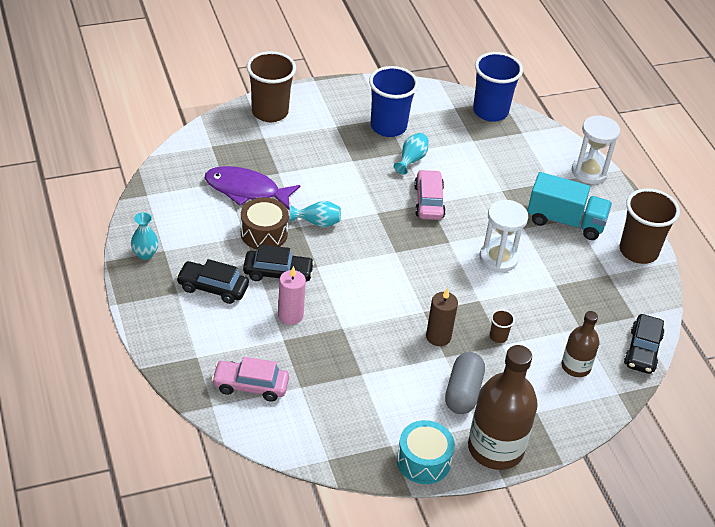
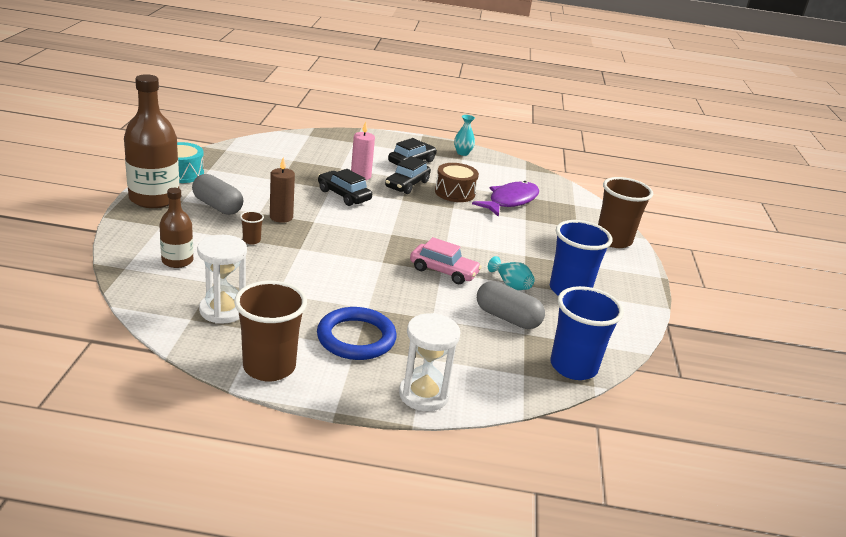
camera: 115 degrees right, 15 degrees down
(250, 386) = (312, 148): pink car -> none
(317, 222) = (452, 215): turquoise vase -> none
(462, 152) = (507, 318): none -> grey capsule
(498, 258) = (339, 277): white hourglass -> white hourglass (223, 310)
(565, 221) = (356, 338): turquoise truck -> blue ring
(642, 350) = (148, 303): black car -> black car (344, 195)

